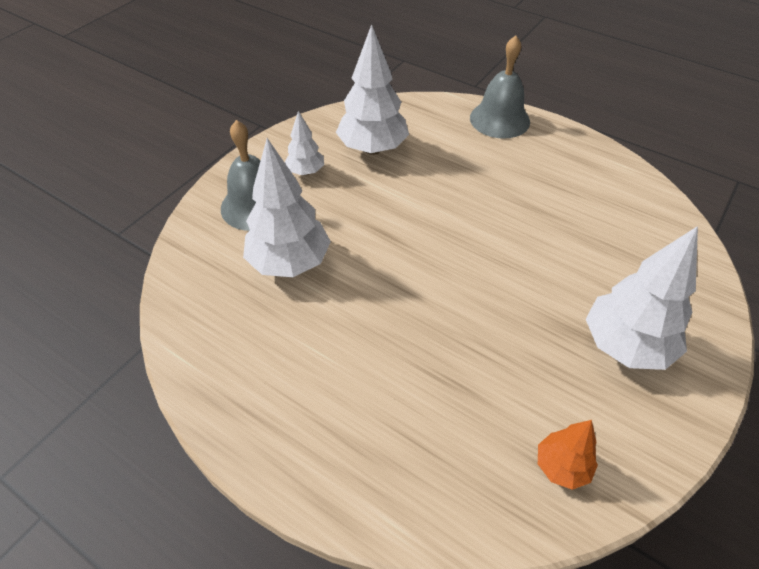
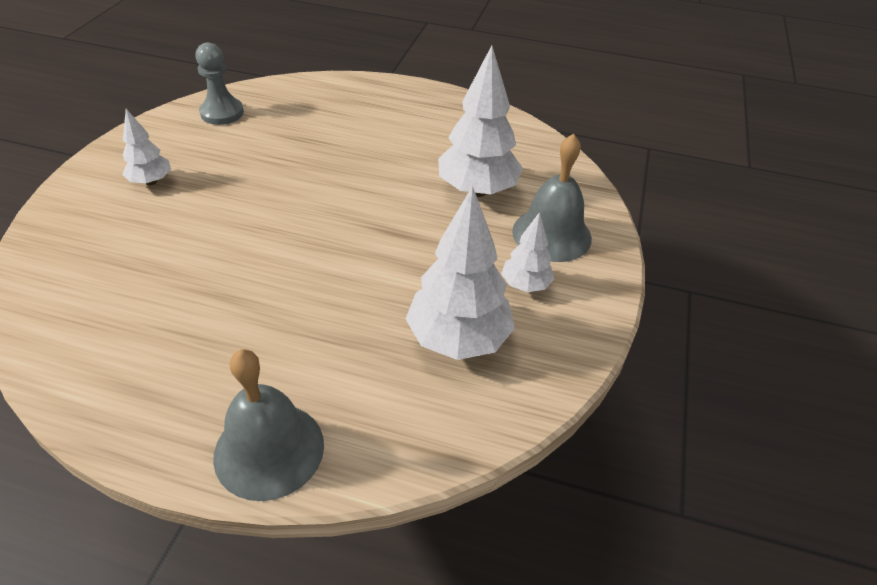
camera: 160 degrees right, 5 degrees down
(562, 467) = (222, 113): orange tree -> grey pawn
(625, 345) = (151, 182): white tree -> white tree, size x0.54

